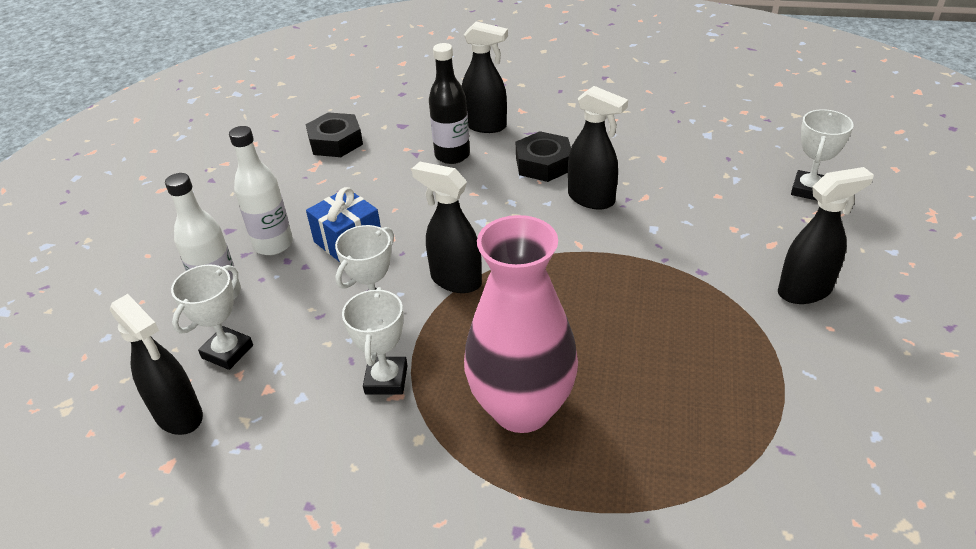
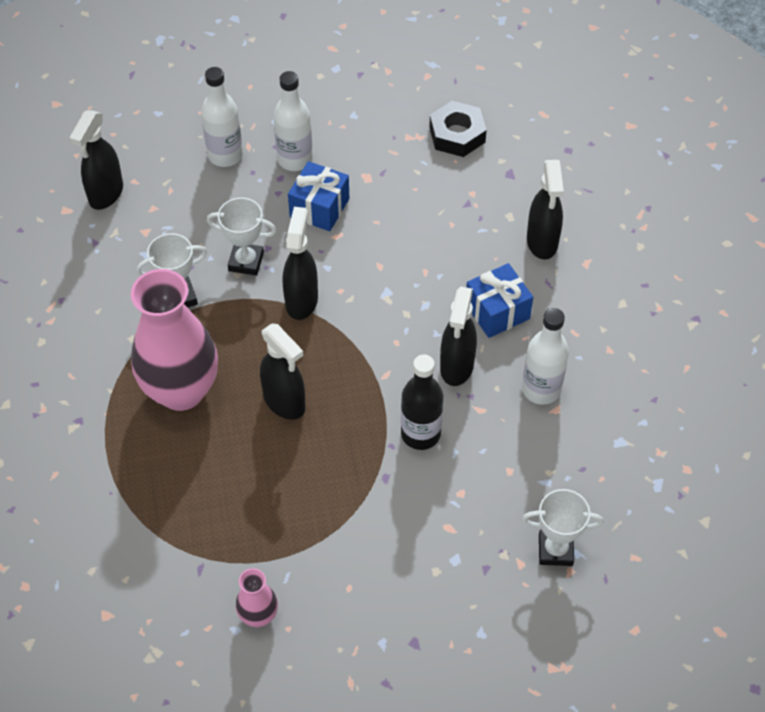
camera: 65 degrees right, 15 degrees up
(227, 352) = (170, 190): white trophy -> none
(452, 155) = (477, 233): black bottle -> black bottle (420, 434)
(543, 164) = (497, 311): black nut -> blue gift
(638, 160) = (541, 389): none -> white bottle
(805, 291) = (390, 563): black spray bottle -> black spray bottle (284, 402)
(858, 410) = (258, 616): none -> pink vase

